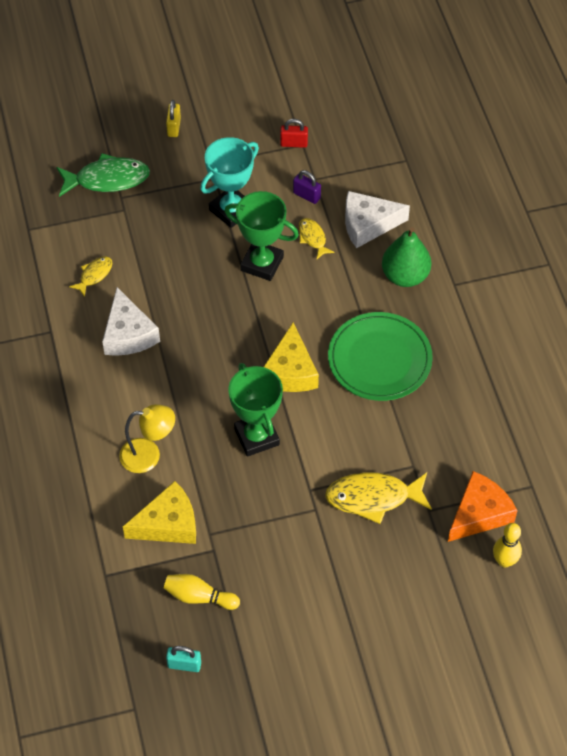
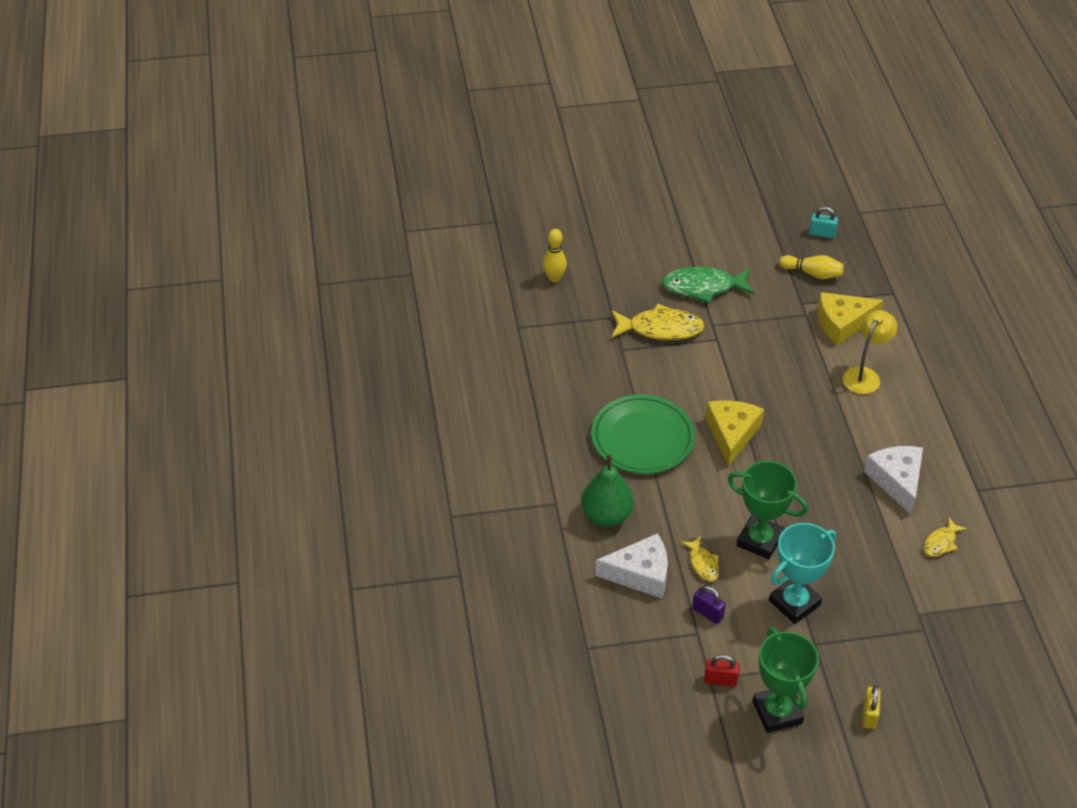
camera: 175 degrees left, 10 degrees down
(107, 179) = (942, 652): green fish -> green fish (703, 287)
(149, 455) = (865, 375): yellow lamp -> yellow lamp turned 120 degrees clockwise
(256, 437) = (764, 382): green trophy -> green trophy (777, 712)
(479, 513) = (569, 311): orange cheese -> none

